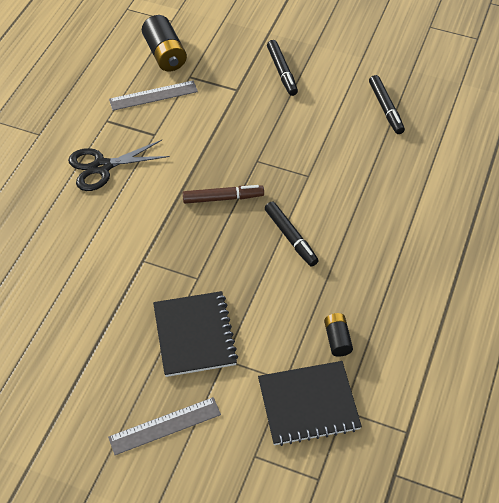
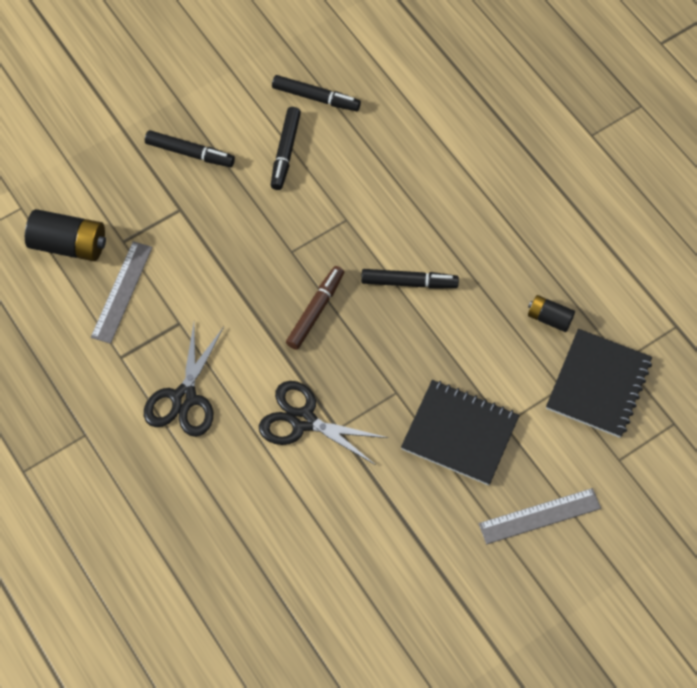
camera: 55 degrees left, 10 degrees up
(134, 238) = (303, 420): none -> black scissors
(165, 426) = (539, 516): grey ruler -> grey ruler turned 60 degrees clockwise
(329, 116) = (286, 151): none -> black marker

